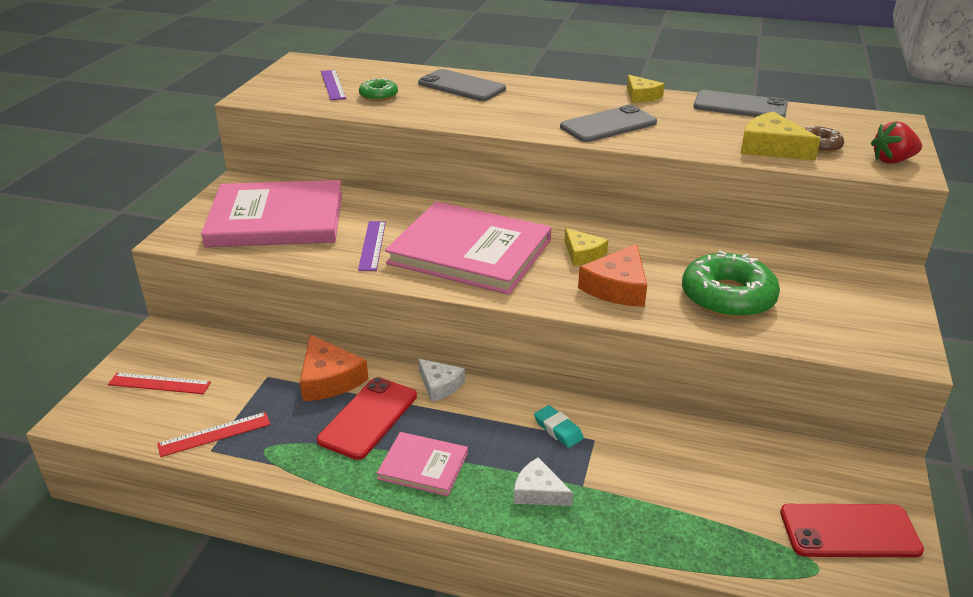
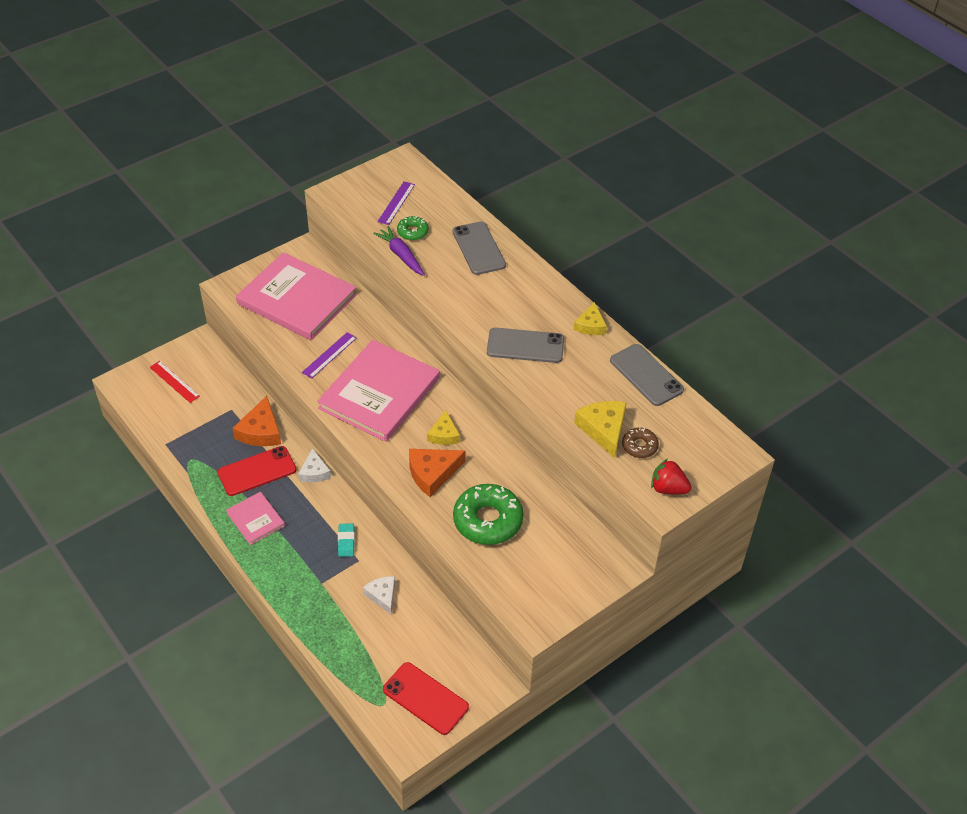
camera: 35 degrees right, 15 degrees up
(214, 434) = (174, 434): red ruler -> none
(390, 112) = (401, 255): none -> purple carrot
(470, 251) = (379, 393): pink book -> pink book turned 60 degrees clockwise
(538, 492) = (296, 572): white cheese -> white cheese (382, 595)

